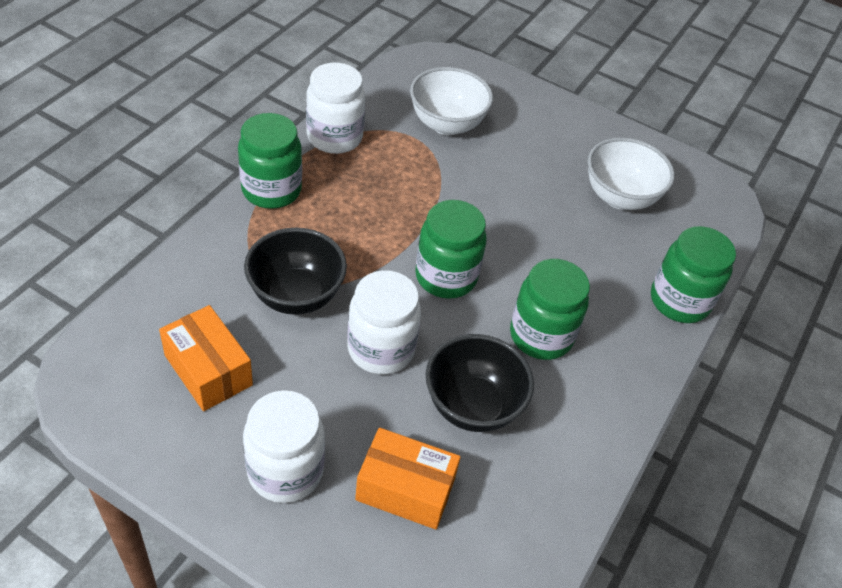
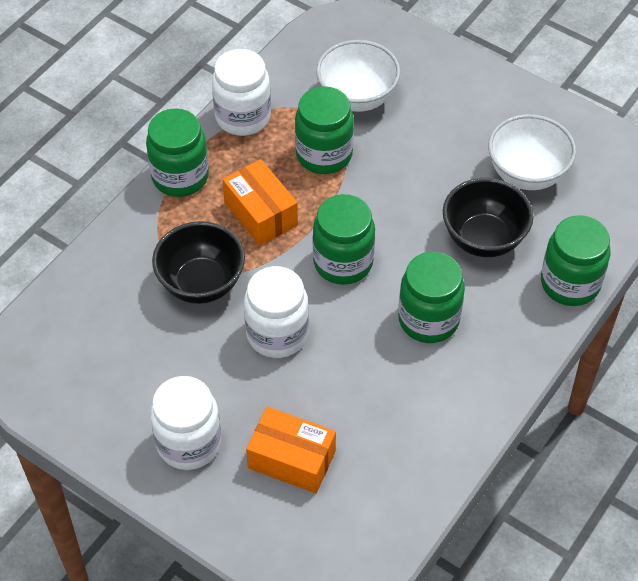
camera: 10 degrees right, 5 degrees up
(208, 370) = (122, 355): orange box -> orange box (261, 213)
(418, 174) = (324, 154): none -> green jar
(472, 406) = (357, 386): black bowl -> black bowl (483, 239)

